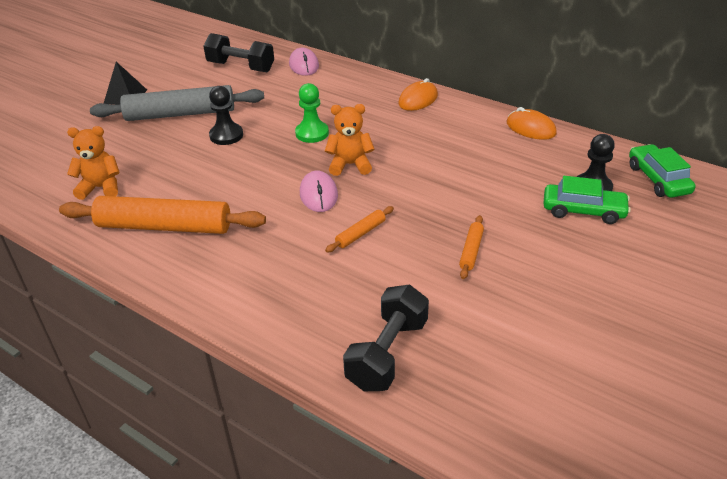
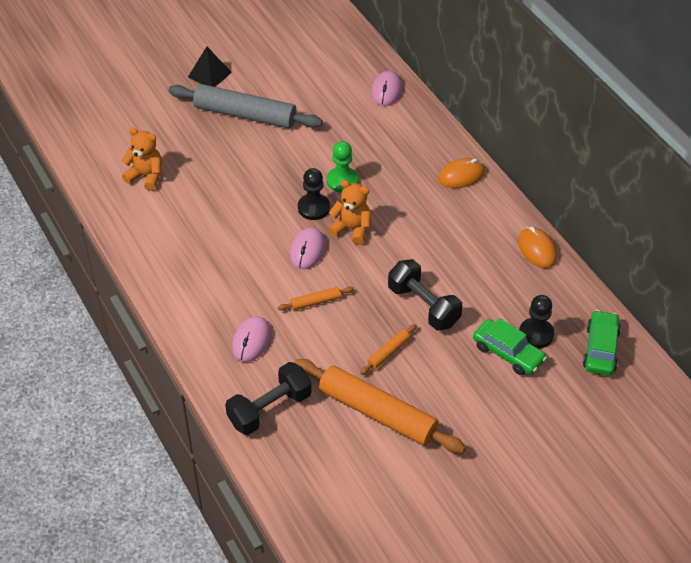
camera: 25 degrees right, 10 degrees up
(164, 227) = (175, 235): orange rolling pin -> orange rolling pin (377, 413)
(226, 135) = (270, 156): black pawn -> black pawn (313, 208)
(241, 67) = (328, 72): black dumbbell -> black dumbbell (423, 306)
(316, 293) = (251, 341): none -> pink mouse

